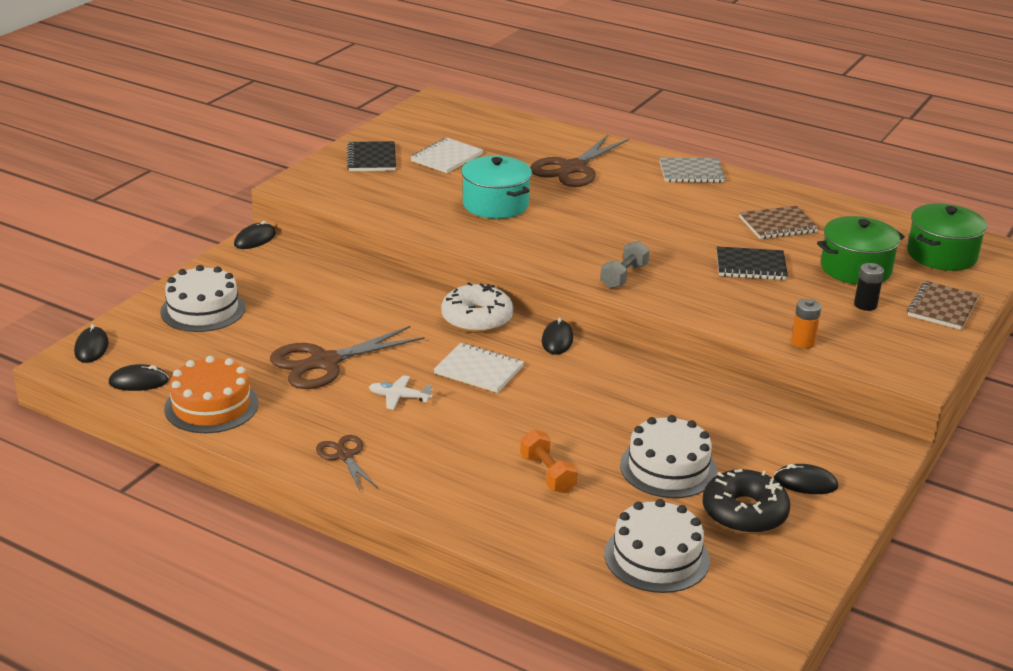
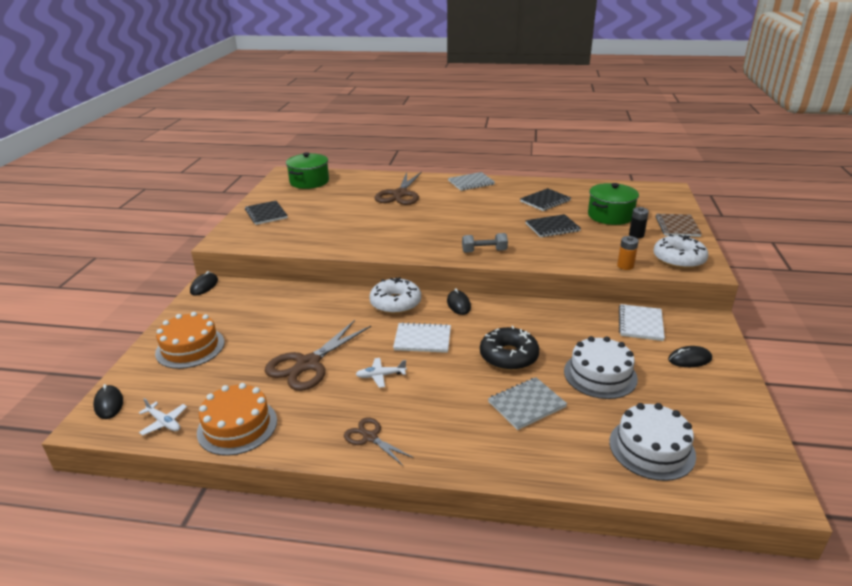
camera: 20 degrees left, 0 degrees up
(138, 382) = (164, 422): black mouse -> white plane
(203, 310) = (190, 347): white cake -> orange cake
(447, 158) = (316, 204): white notebook -> white notebook (640, 324)
(495, 204) = (368, 225): turquoise pot -> none
(547, 474) = (527, 405): orange dumbbell -> grey notebook
(624, 276) = (484, 251): grey dumbbell -> grey dumbbell turned 75 degrees clockwise
(744, 513) = (674, 393): black donut -> black donut (508, 356)
(778, 225) = (545, 201): brown notebook -> black notebook
(891, 352) = (678, 259): none -> white donut
(941, 255) = (646, 198): green pot -> green pot (309, 182)

